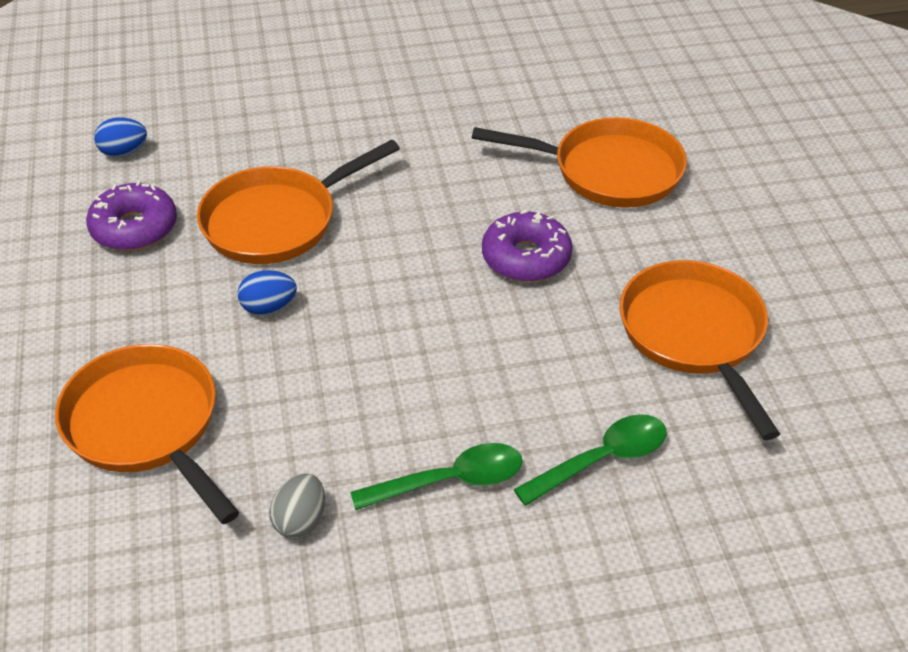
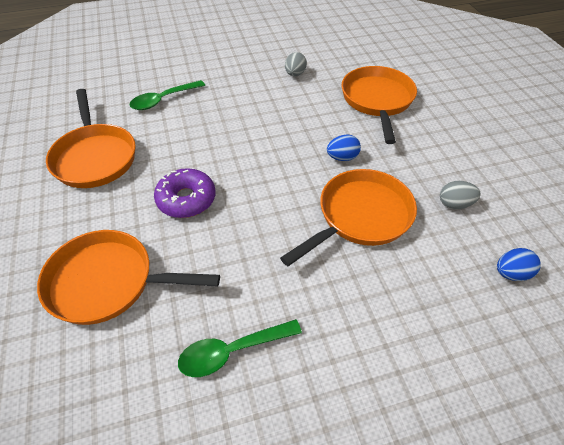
camera: 175 degrees right, 5 degrees up
(134, 228) = (455, 204): purple donut -> grey egg
(147, 426) = (377, 101): orange pan -> orange pan turned 135 degrees counterclockwise
(450, 481) = (233, 89): green spoon -> green spoon (232, 351)

